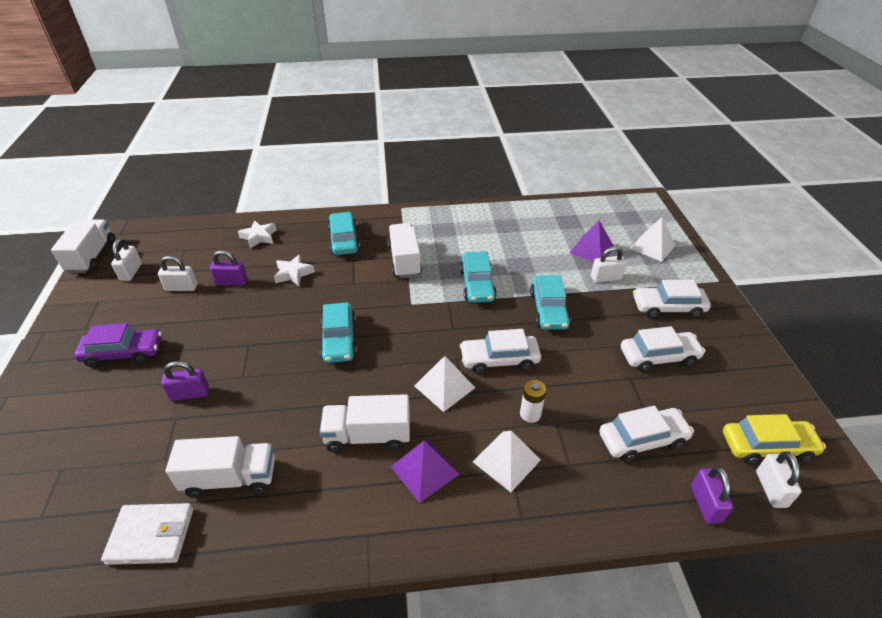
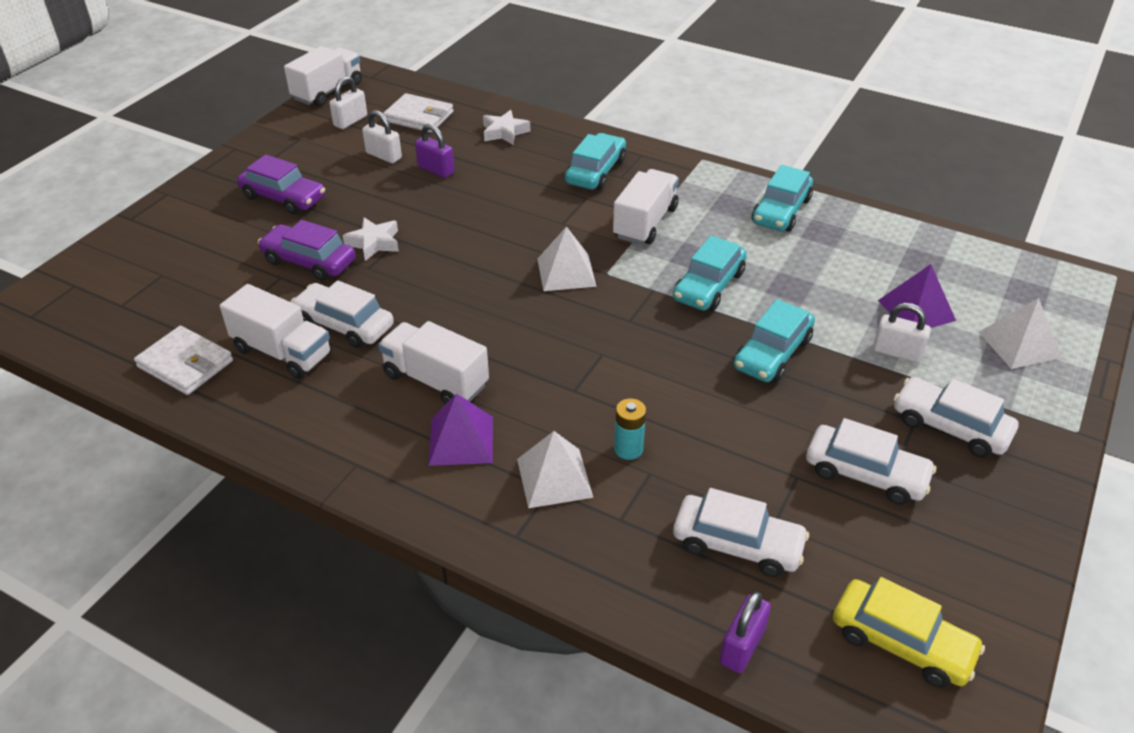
camera: 35 degrees right, 0 degrees up
(185, 249) = (419, 117): none -> white wallet
(190, 394) = (309, 261): purple padlock -> purple car
(293, 274) = (506, 186): white star -> white star (374, 243)
(339, 339) = (492, 275): turquoise car -> turquoise car (781, 211)
(444, 386) = (559, 374): white pyramid -> white pyramid (566, 272)
(499, 359) = (650, 378): white car -> white car (344, 324)
(530, 414) = (628, 449): white battery -> turquoise battery
(771, 489) = (849, 683): white padlock -> none

